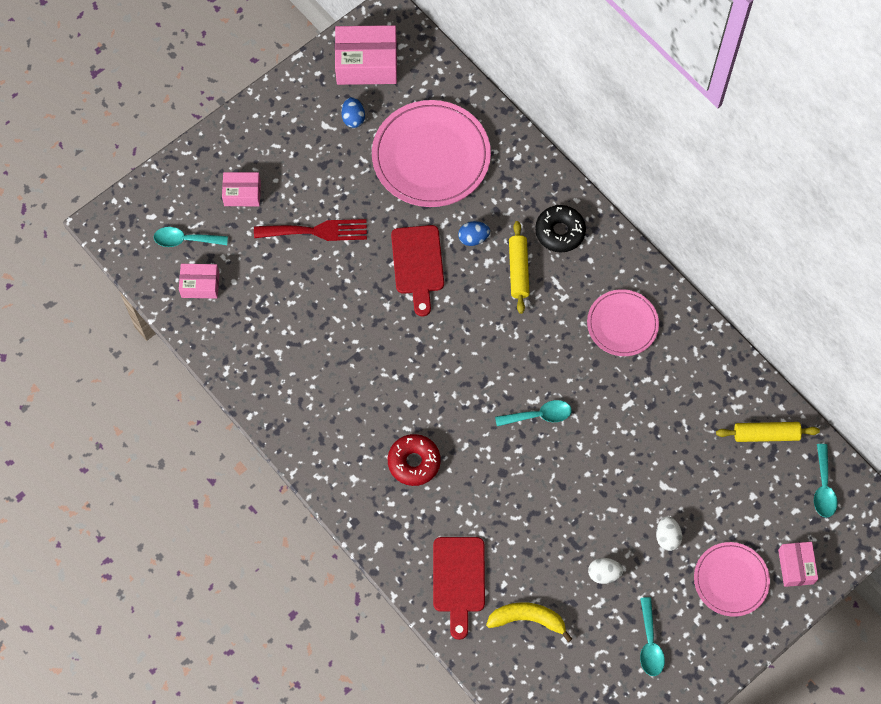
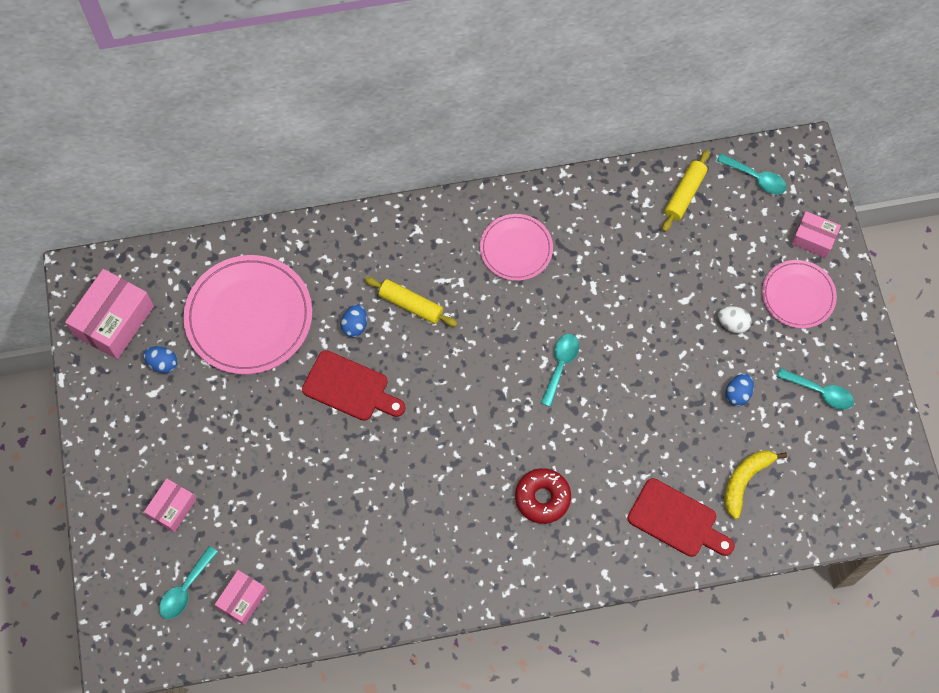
camera: 60 degrees left, 0 degrees up
(316, 231) = (257, 460): red fork -> none
(560, 232) = (396, 250): black donut -> none
(604, 573) = (737, 394): white egg -> blue egg

